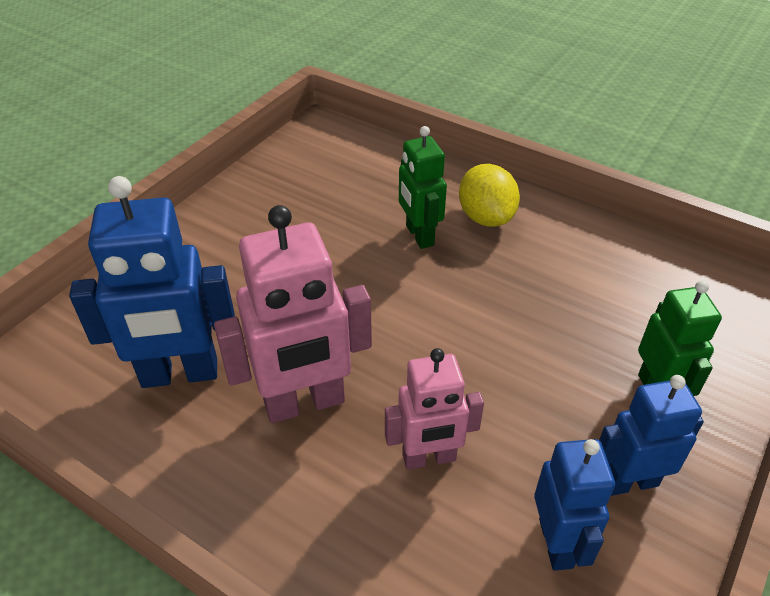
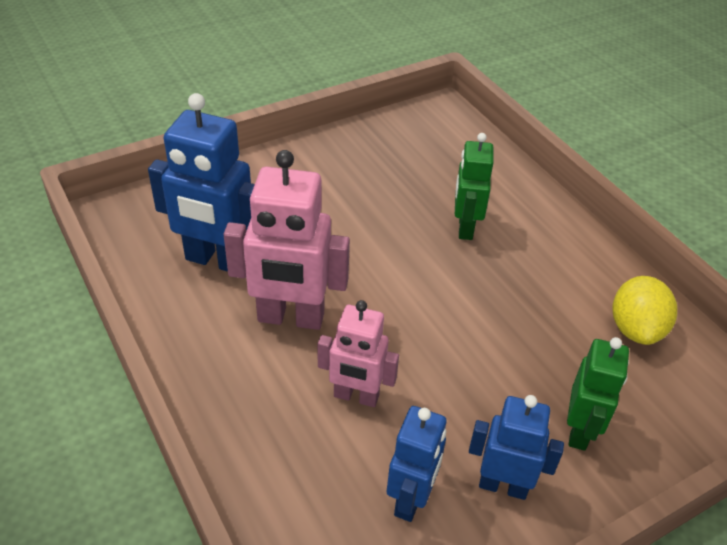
camera: 25 degrees right, 0 degrees up
(486, 217) = (533, 234): yellow lemon -> yellow lemon (635, 329)

